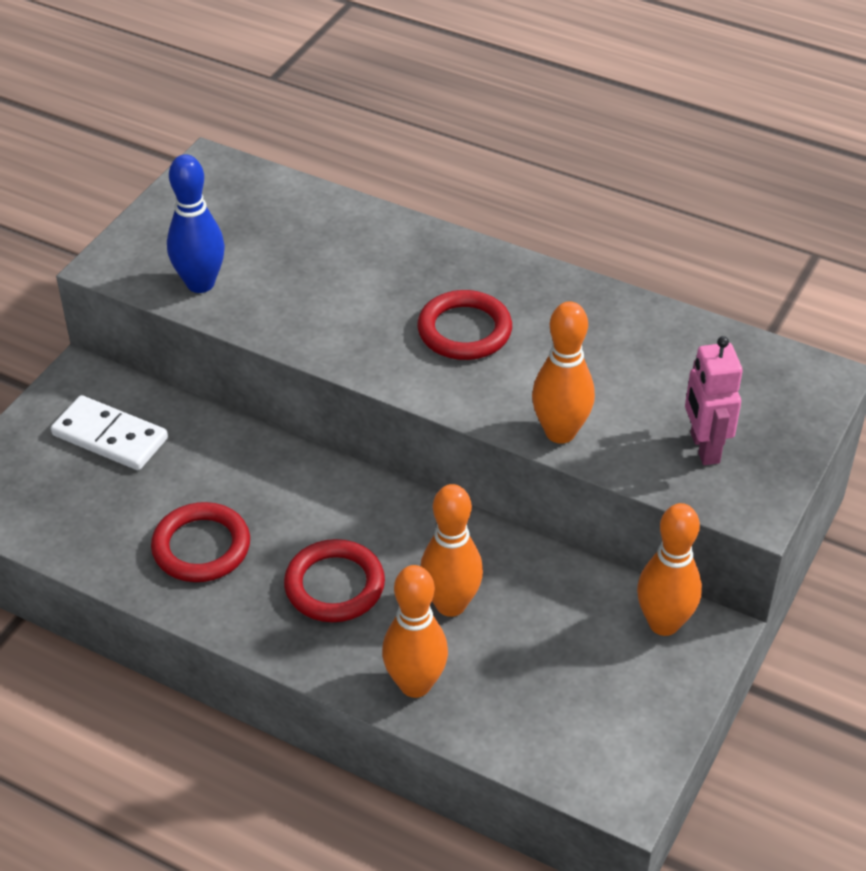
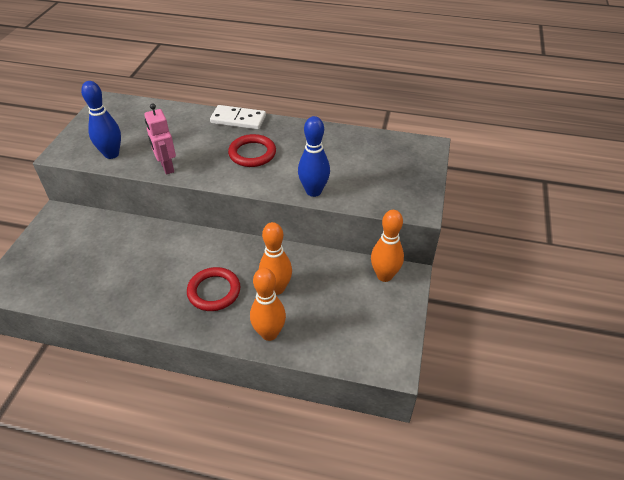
camera: 15 degrees left, 0 degrees up
(110, 437) = (78, 240): white domino -> white domino (238, 120)
(201, 547) = (138, 286): red ring -> none
(560, 432) = (313, 191): orange bowling pin -> blue bowling pin
(704, 448) = (385, 186): pink robot -> pink robot (167, 167)

